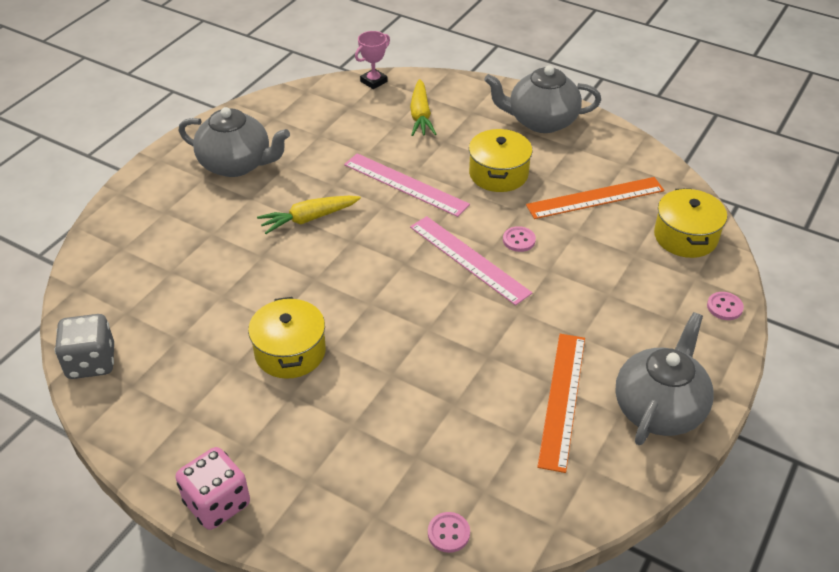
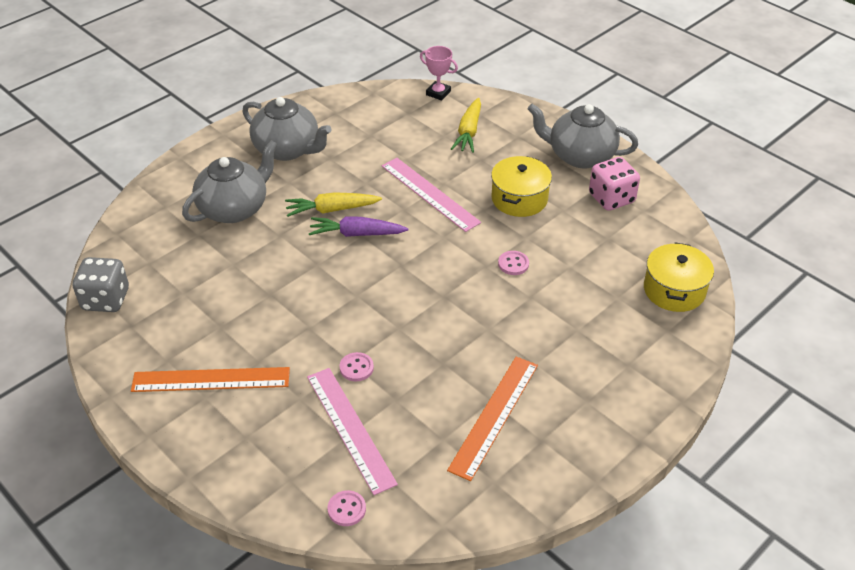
camera: 15 degrees right, 0 degrees up
(217, 503) = (164, 439): pink dice -> pink dice (611, 198)
(290, 352) = (272, 324): yellow pot -> none
(345, 239) = (357, 234): none -> purple carrot
(374, 81) = (438, 93): pink trophy -> pink trophy turned 60 degrees clockwise
(469, 259) = (460, 273): pink ruler -> pink ruler (350, 428)
(595, 198) = (602, 237): orange ruler -> orange ruler (211, 379)
(659, 408) = (580, 443): grey teapot -> grey teapot (234, 208)
(724, 307) = (684, 363): pink button -> pink button (356, 368)

